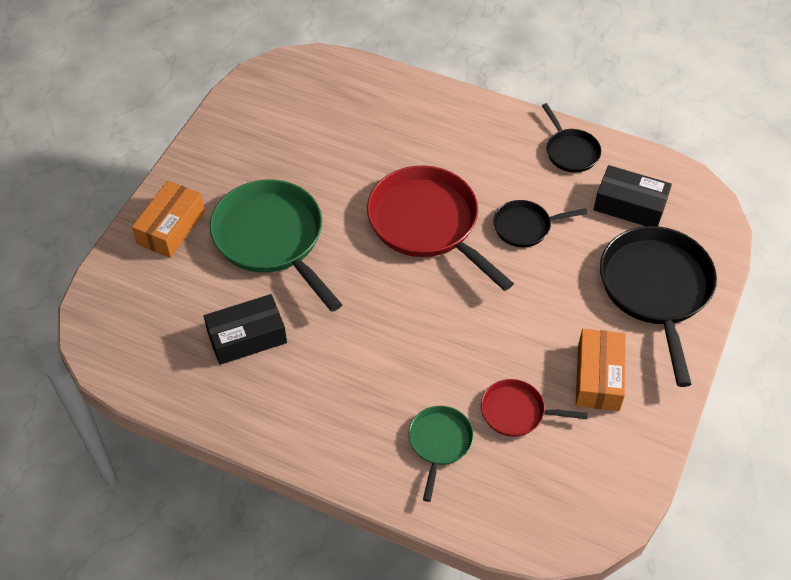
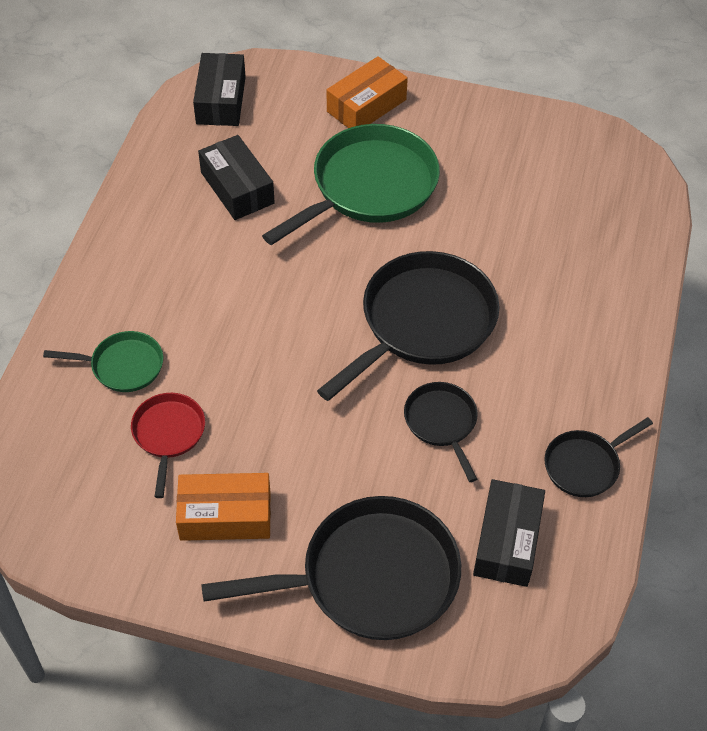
camera: 80 degrees right, 0 degrees up
(126, 340) = (221, 100): none -> black box
(171, 227) = (366, 105): orange box -> orange box turned 60 degrees counterclockwise
(427, 224) = (423, 322): red pan -> black pan

